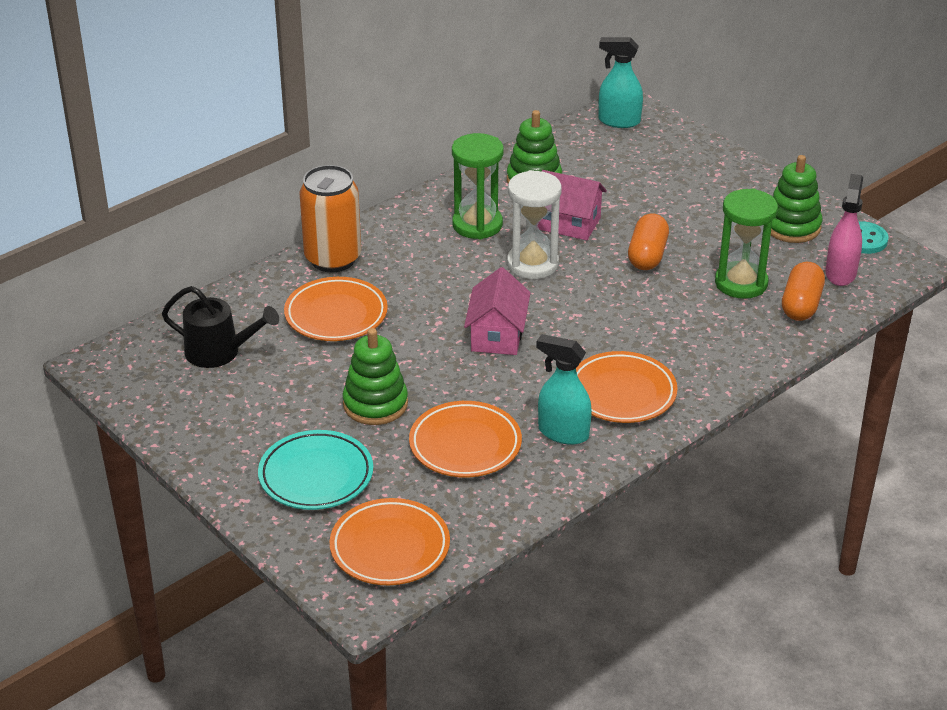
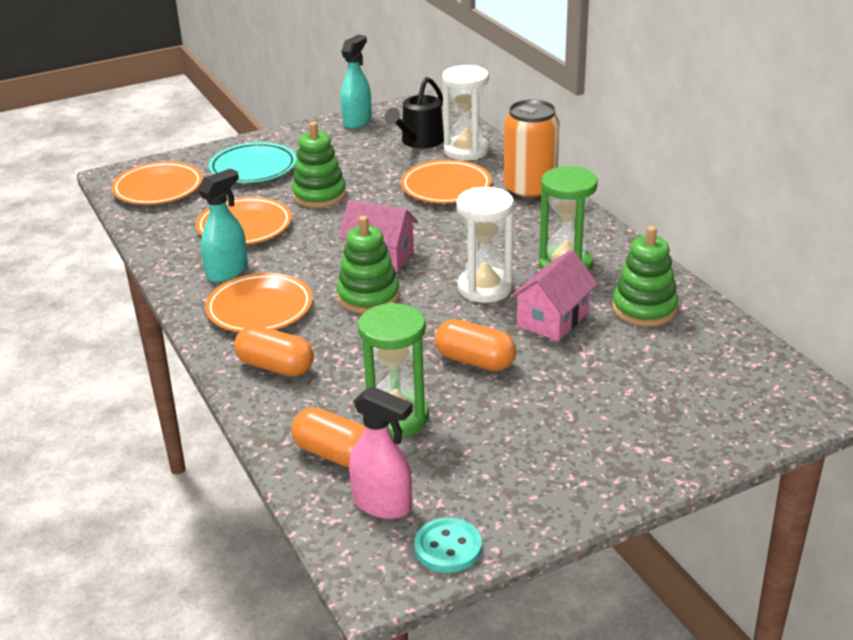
camera: 105 degrees right, 5 degrees down
(240, 313) = (466, 151): none -> white hourglass
(618, 121) = (779, 389): turquoise spray bottle -> turquoise spray bottle (357, 121)
(707, 361) = (275, 367): none -> orange capsule
(792, 226) = (498, 486): green stacking toy -> green stacking toy (368, 297)

